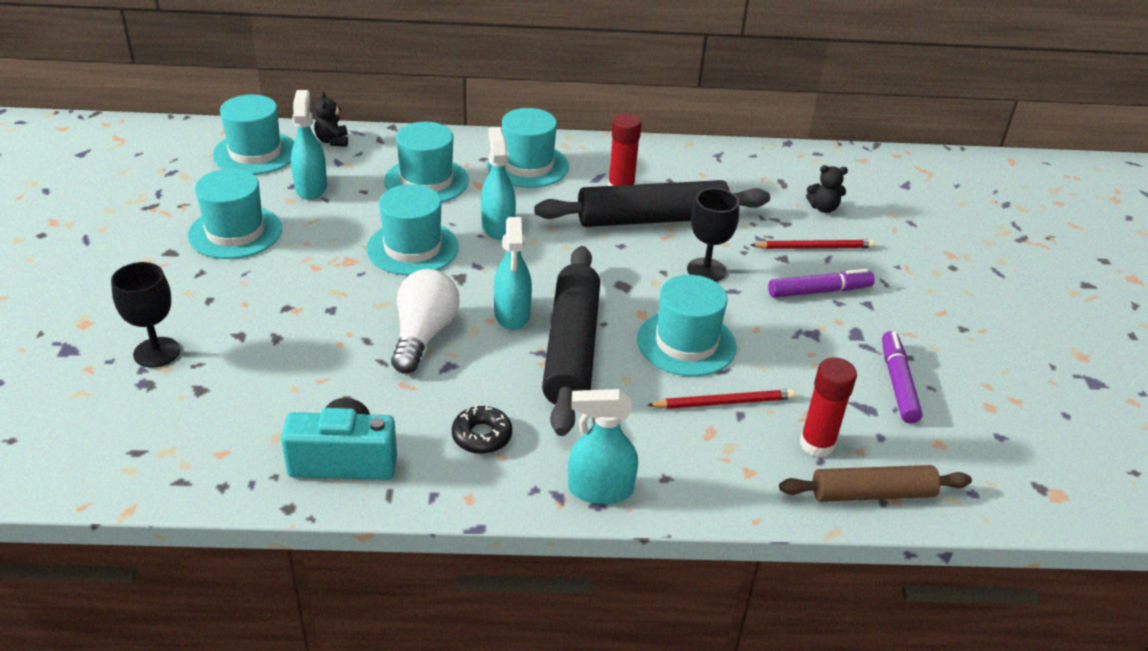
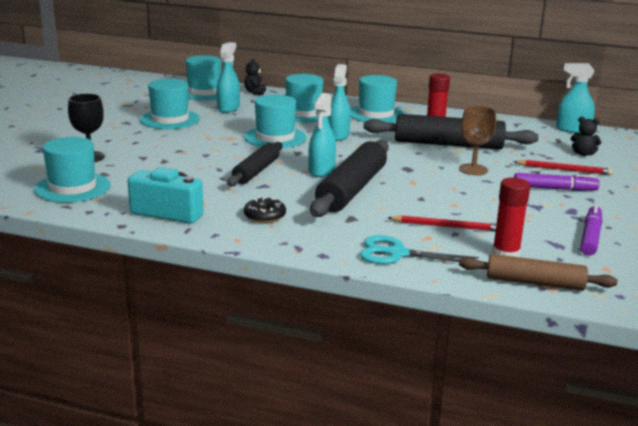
camera: 20 degrees right, 15 degrees down
(423, 335) = (256, 171): white light bulb -> black rolling pin
(600, 489) = (329, 249): turquoise spray bottle -> turquoise spray bottle (572, 130)
(686, 343) = (436, 198): turquoise hat -> turquoise hat (72, 187)
(688, 477) = (397, 254): none -> turquoise scissors
(706, 270) = (473, 169): black goblet -> brown goblet

